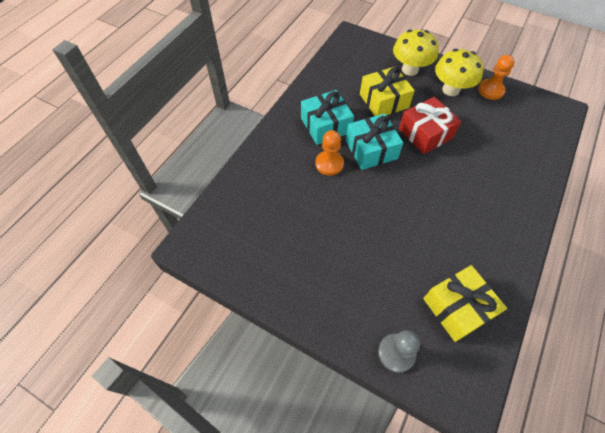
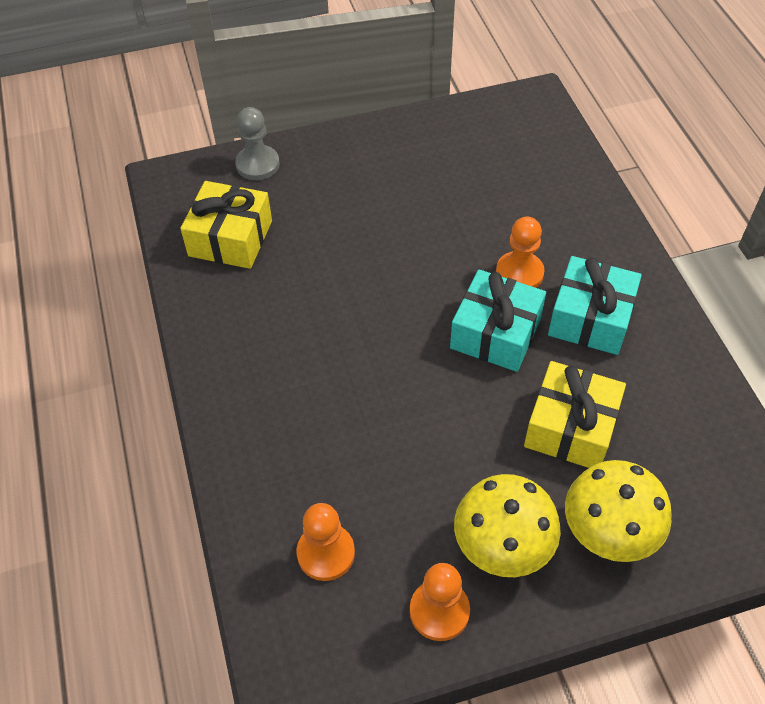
camera: 135 degrees right, 5 degrees down
(425, 133) = (456, 420): red gift -> none
(520, 131) = (326, 553): none -> orange pawn

